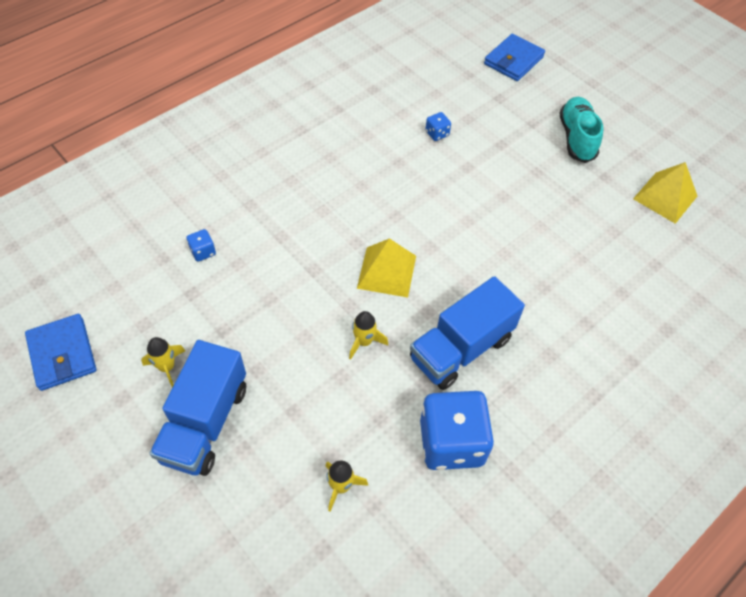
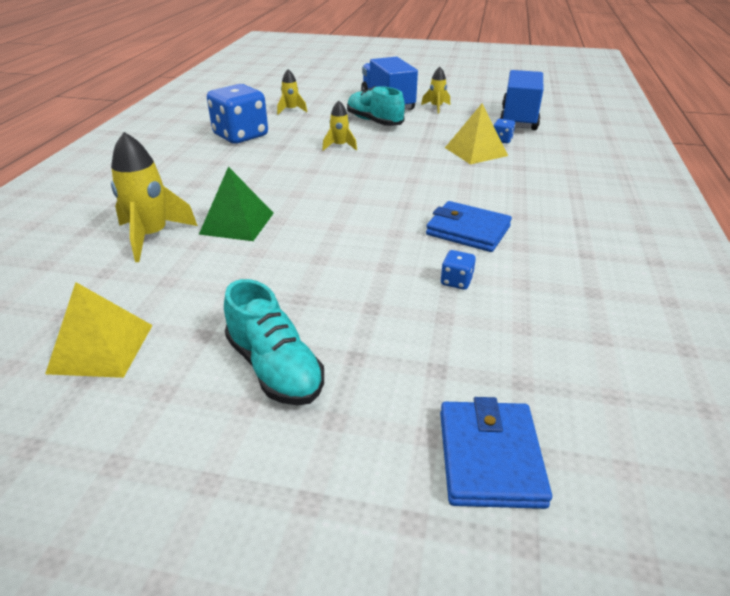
camera: 145 degrees right, 20 degrees down
(62, 354) = (493, 95): blue wallet -> blue wallet (468, 231)
(275, 377) = (374, 121): none -> turquoise shoe
(386, 271) = (367, 175): yellow pyramid -> yellow pyramid (476, 151)
(461, 348) = (268, 164): blue truck -> blue truck (518, 119)
(539, 267) = (237, 223): none -> green pyramid
(612, 288) = (152, 236): none -> yellow rocket

